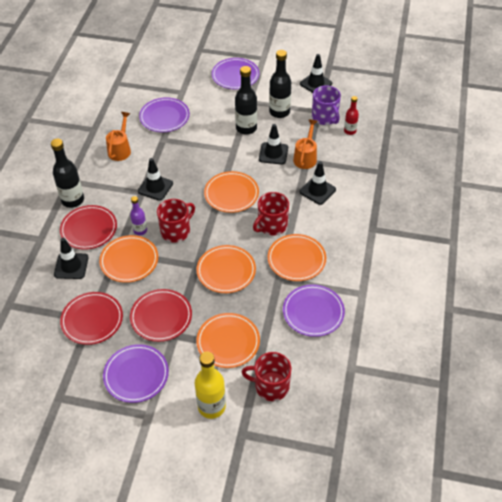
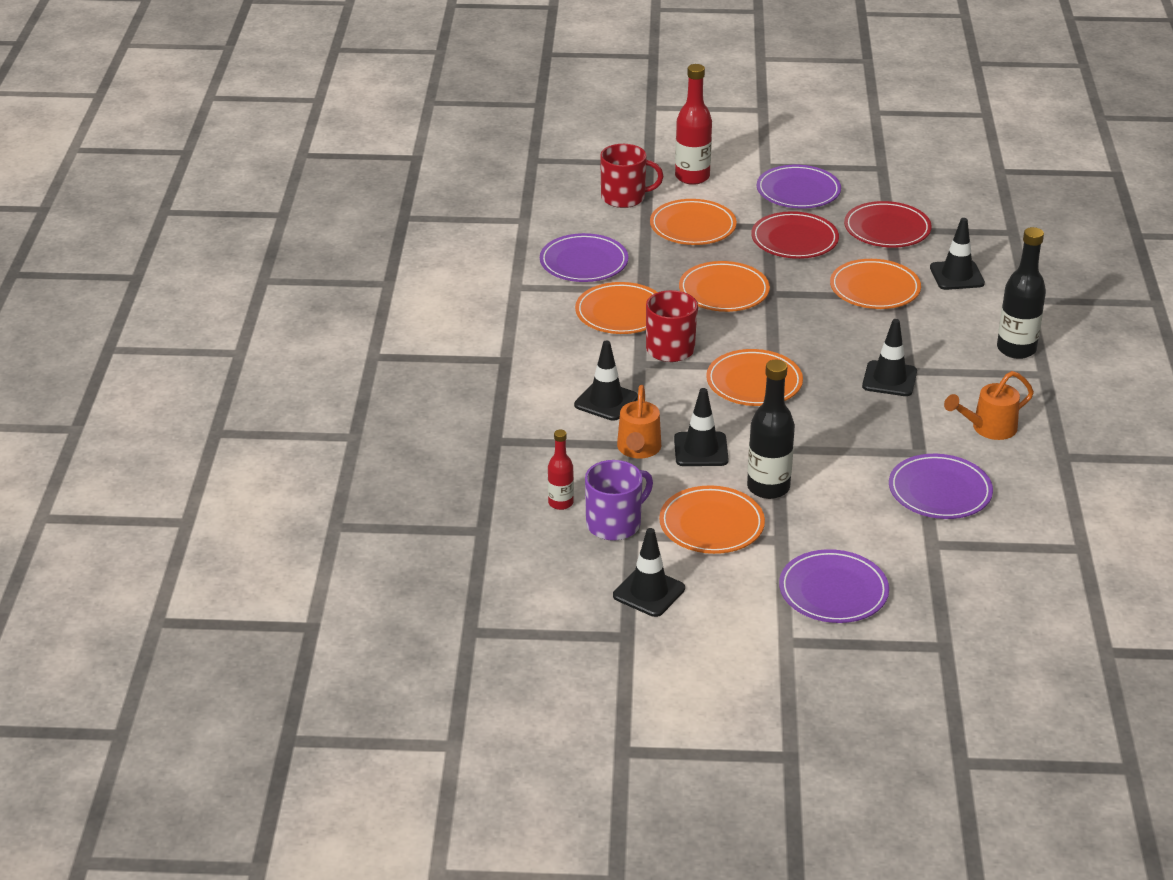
camera: 170 degrees right, 15 degrees down
(89, 229) = (962, 317): red plate -> none
(120, 149) = (988, 428): orange watering can -> orange watering can turned 60 degrees clockwise
(140, 230) = (880, 323): purple bottle -> none
(176, 231) = (822, 328): red mug -> none
(211, 406) = (692, 177): yellow bottle -> red bottle
(279, 112) = (711, 524): black bottle -> orange plate
(325, 117) = (615, 524): purple mug -> purple mug turned 90 degrees clockwise

